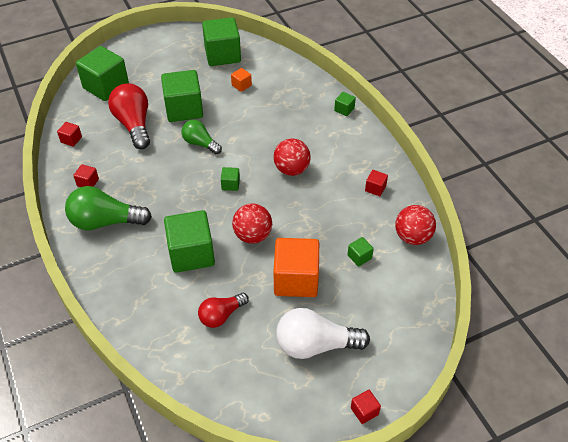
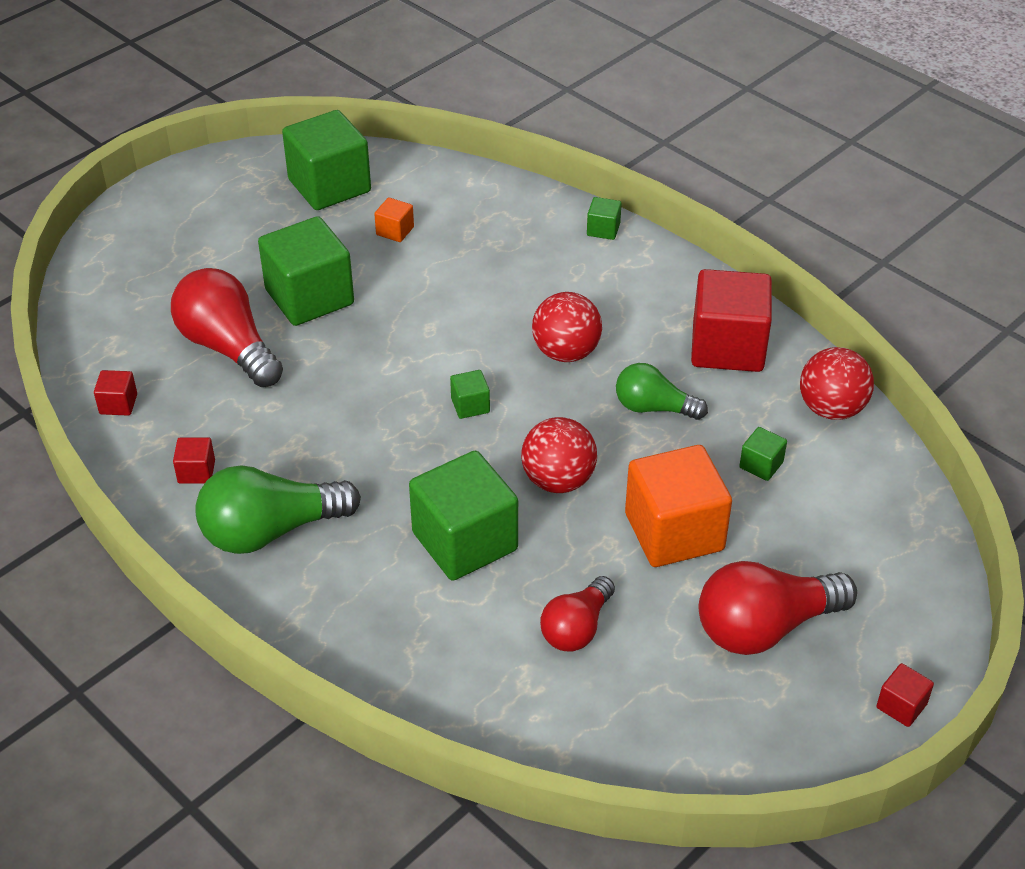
camera: 20 degrees left, 5 degrees down
(106, 86) = (133, 293): green cube -> none
(200, 143) = (375, 350): green light bulb -> green light bulb (654, 408)
(315, 345) = (765, 627): white light bulb -> red light bulb
(375, 188) = (727, 347): red cube -> red cube, size x2.28

